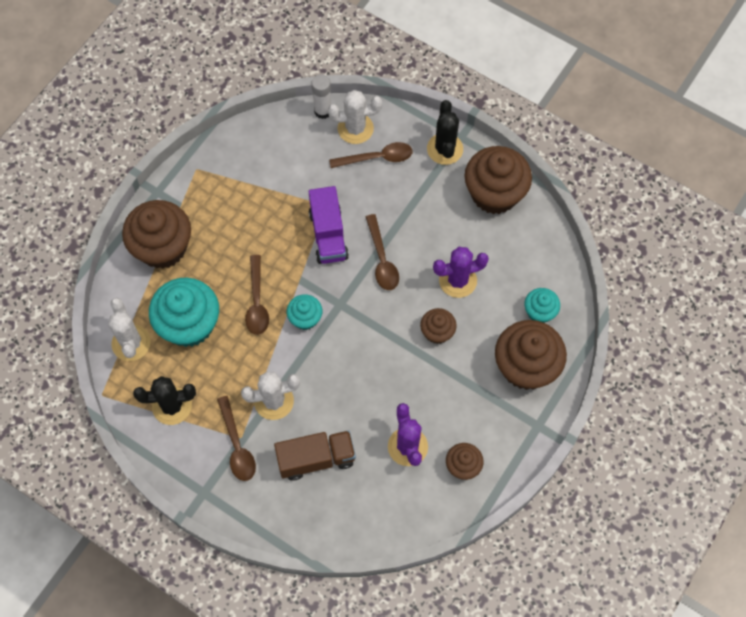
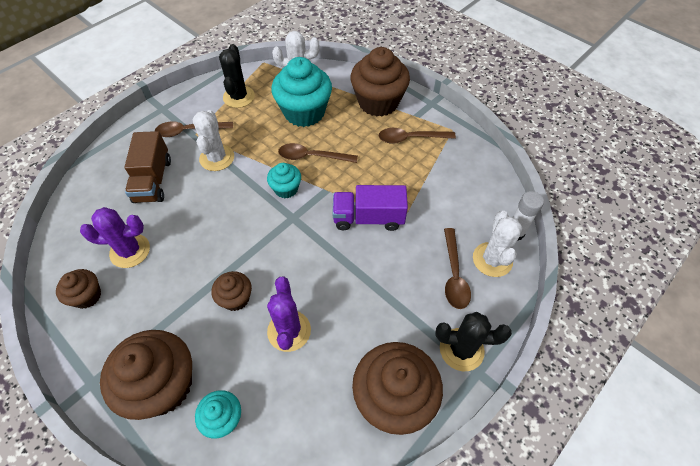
camera: 100 degrees right, 10 degrees down
(382, 259) = (331, 260): brown spoon -> brown spoon (410, 138)

